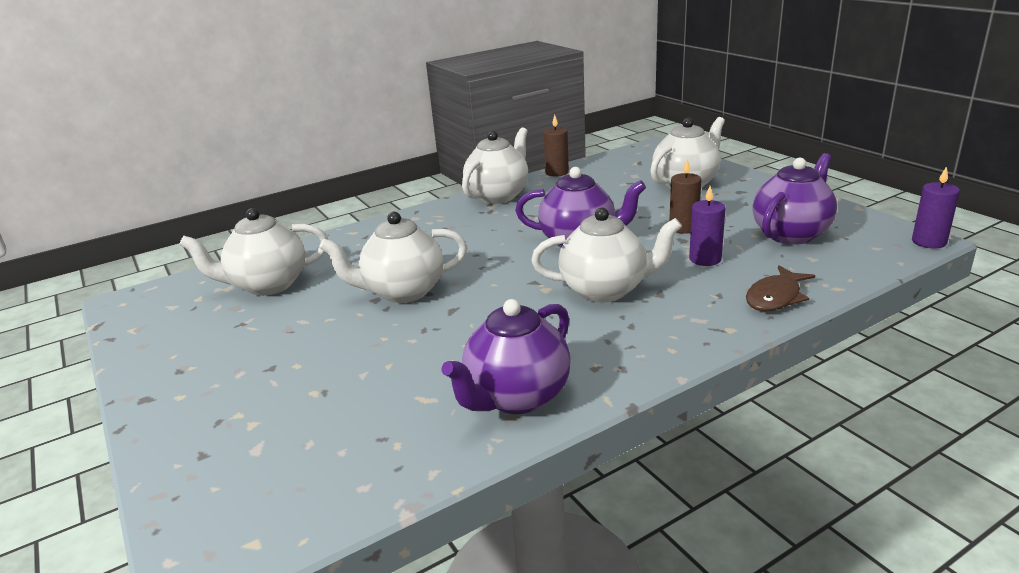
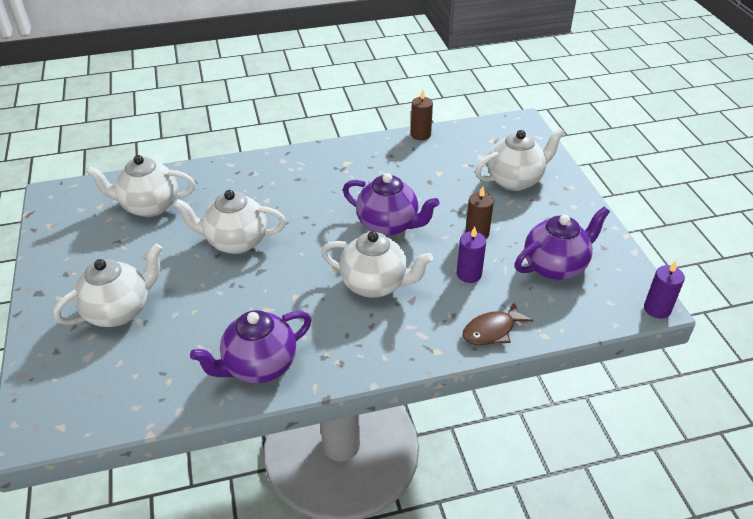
camera: 15 degrees right, 15 degrees up
(498, 196) = (358, 151): white teapot -> white teapot (119, 311)

